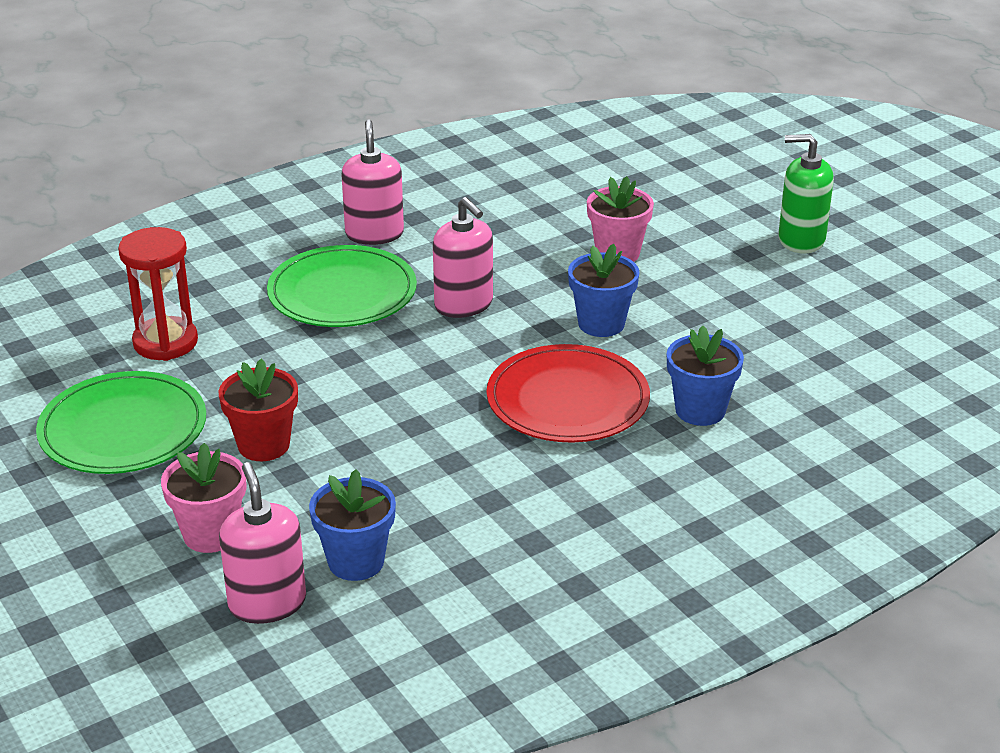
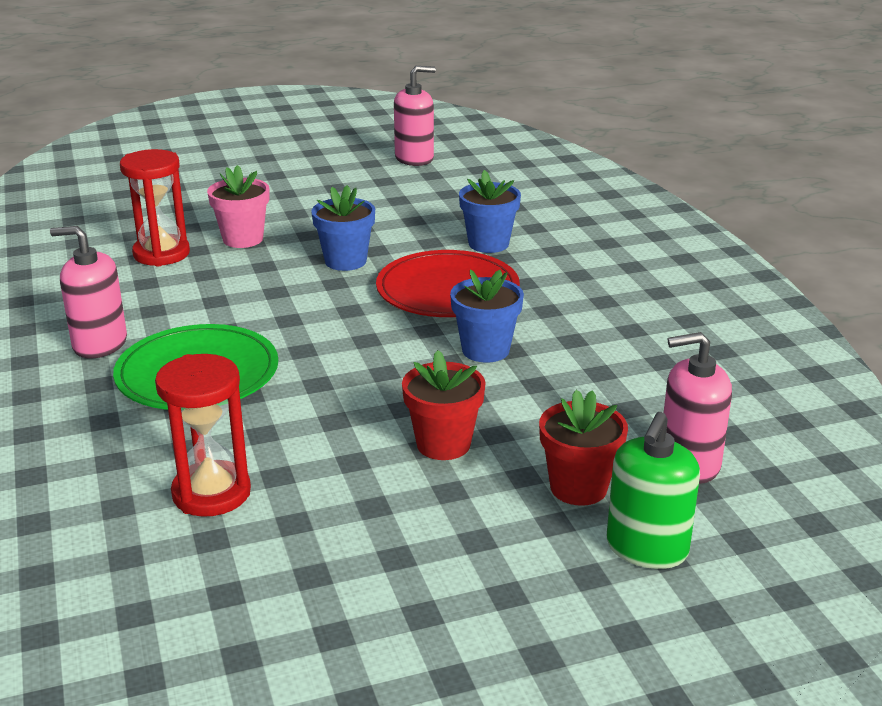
camera: 75 degrees left, 5 degrees down
(123, 429) = (369, 534): green plate -> none
(211, 534) = (578, 488): pink flower pot -> red flower pot
(356, 561) = (639, 412): blue flower pot -> blue flower pot (485, 350)
(464, 305) = (270, 315): pink soap dispenser -> pink soap dispenser (414, 158)
(559, 218) = (161, 254): none -> red hourglass
(801, 240) = (284, 174): green soap dispenser -> green soap dispenser (646, 548)

